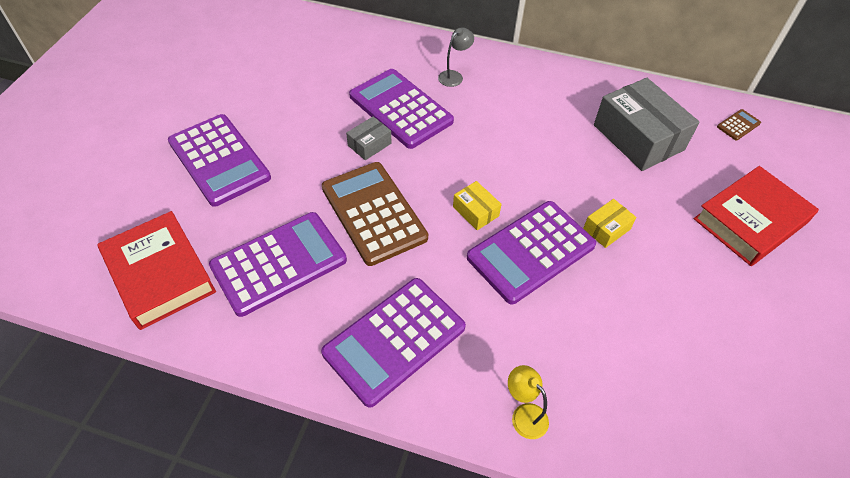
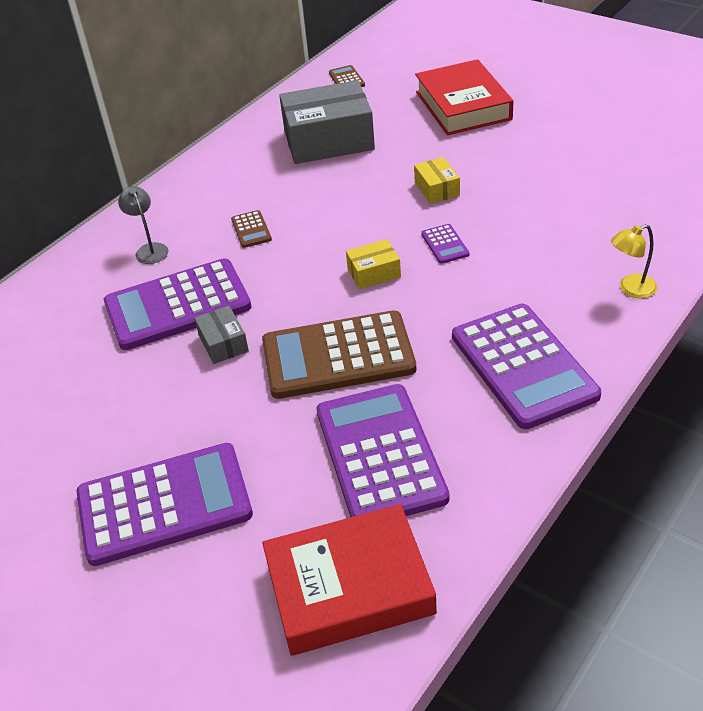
camera: 65 degrees left, 10 degrees down
(498, 123) = (251, 230): none -> brown calculator
(531, 252) = (445, 244): purple calculator -> purple calculator, size x0.41

